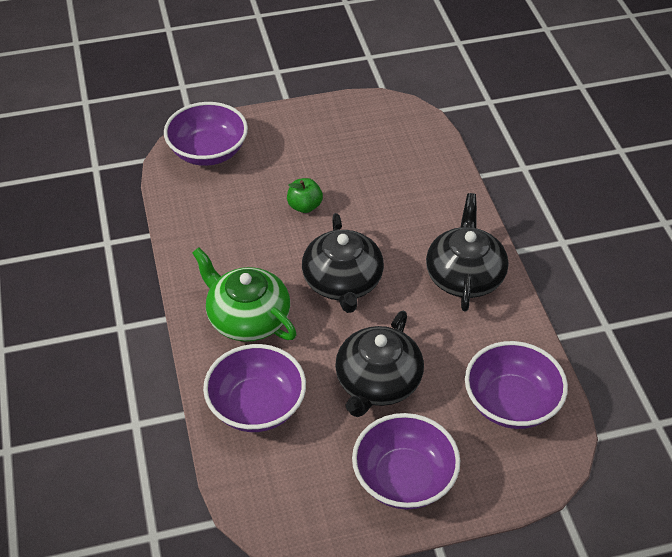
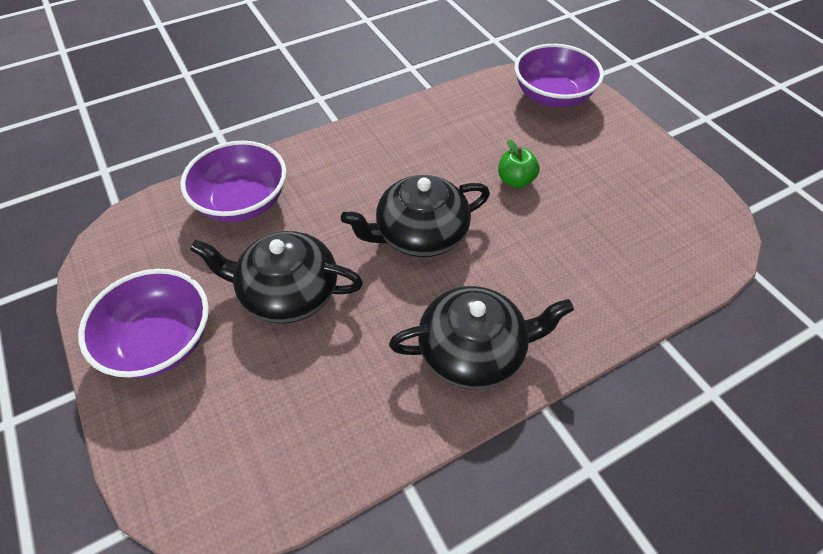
camera: 75 degrees right, 5 degrees up
(247, 317) = (349, 171): green teapot -> none
(511, 403) = (279, 439): purple bowl -> none

